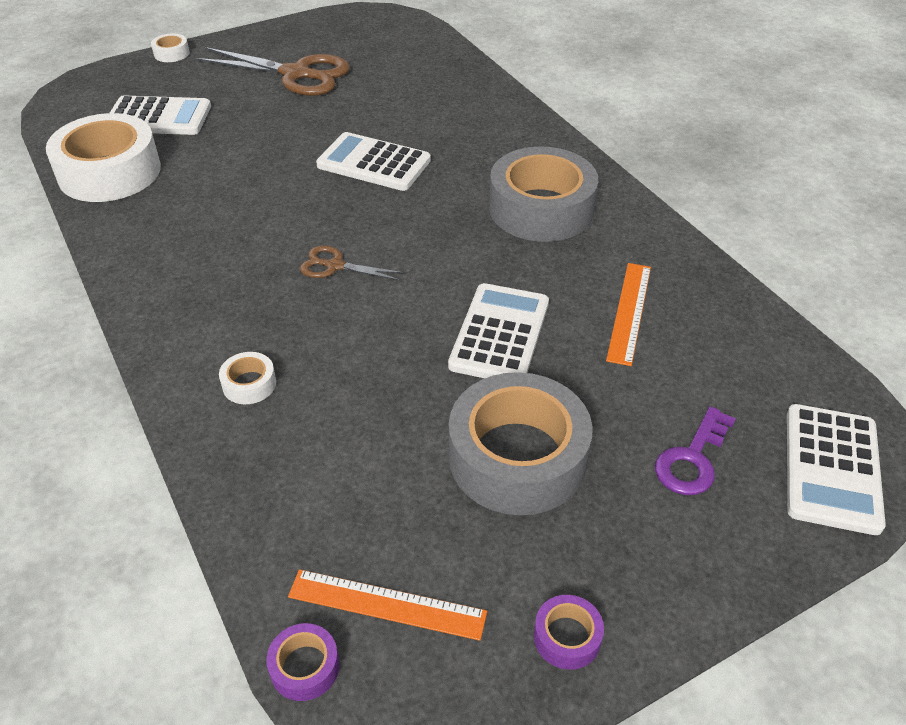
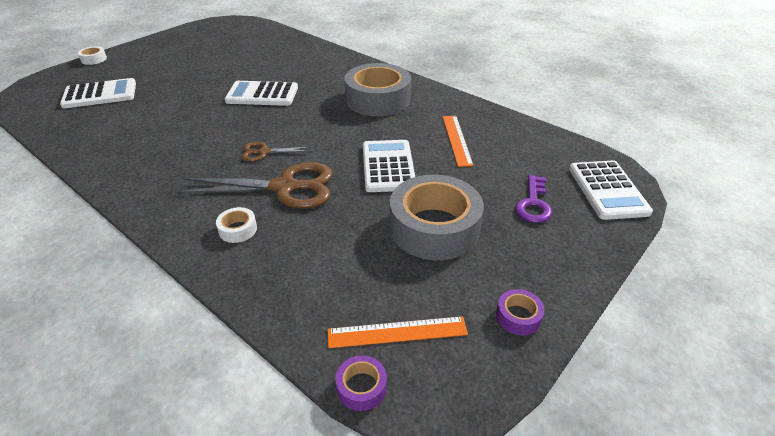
camera: 20 degrees left, 5 degrees down
(109, 172) = (76, 130): white tape -> none
(296, 74) = (187, 58): brown scissors -> brown scissors (285, 187)

